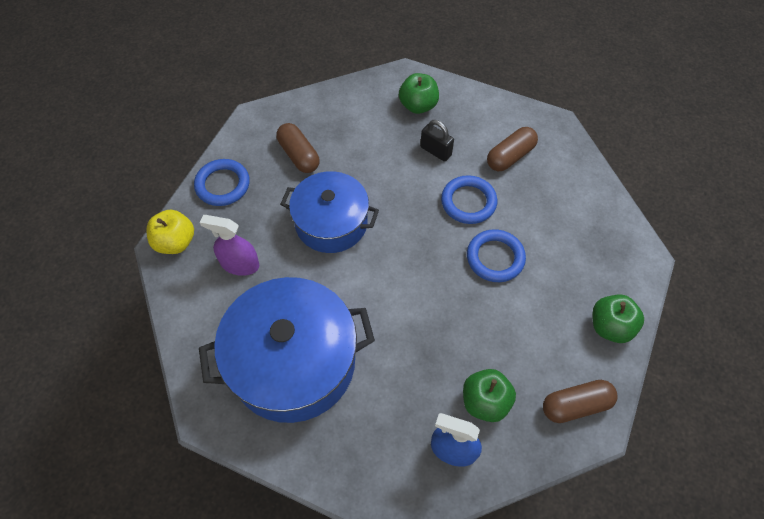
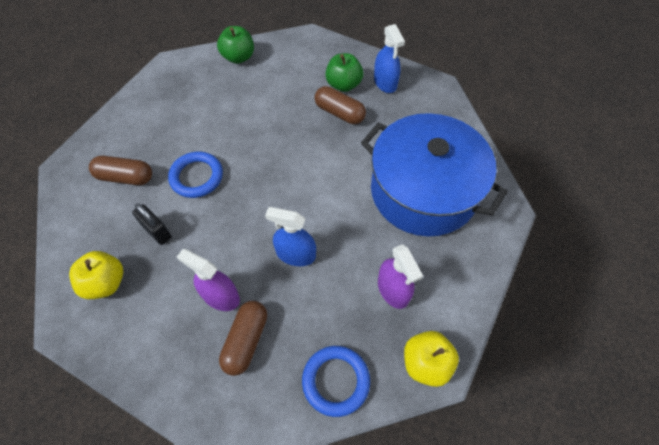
camera: 130 degrees left, 0 degrees up
(331, 223) = (295, 254): blue pot -> blue spray bottle
(344, 159) = (220, 296): none -> purple spray bottle
(418, 105) = (106, 283): green apple -> yellow apple
(435, 151) = (157, 231): black padlock -> black padlock turned 45 degrees counterclockwise
(495, 258) = (236, 134): blue ring -> none
(576, 405) = (305, 49): brown capsule -> brown capsule (339, 113)

